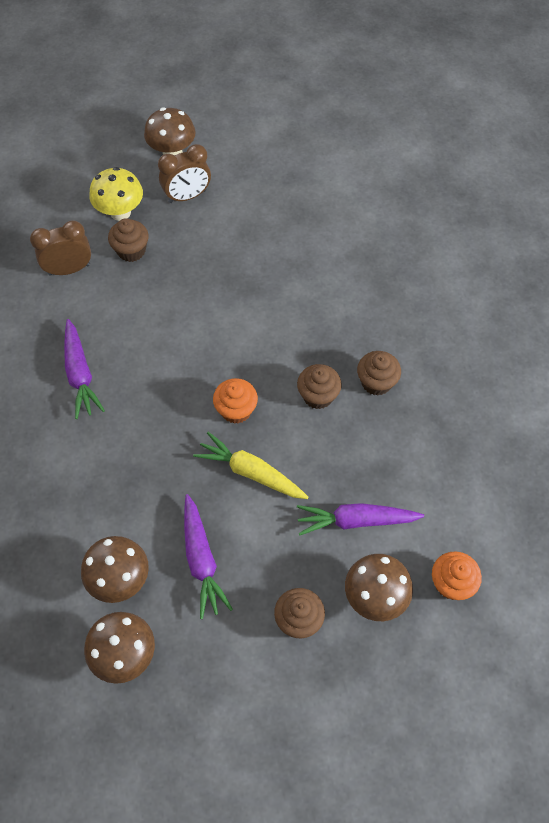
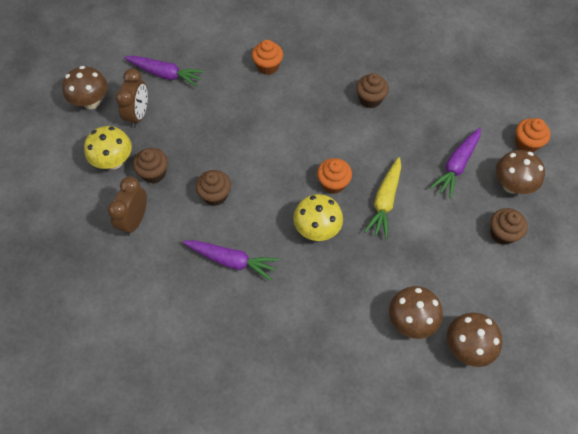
camera: 55 degrees left, 0 degrees up
(168, 428) = (317, 229): none -> yellow mushroom
(202, 560) = (428, 264): purple carrot -> purple carrot (165, 74)
(251, 472) = (385, 201): yellow carrot -> yellow carrot turned 45 degrees counterclockwise
(318, 396) = (356, 134): brown cupcake -> brown cupcake (215, 195)
(338, 263) = (268, 66): none -> orange cupcake

